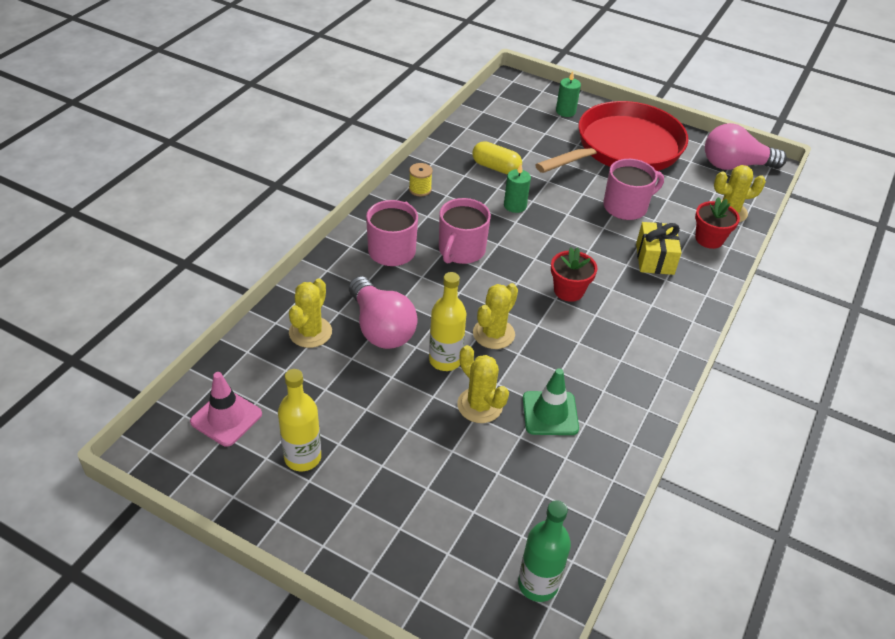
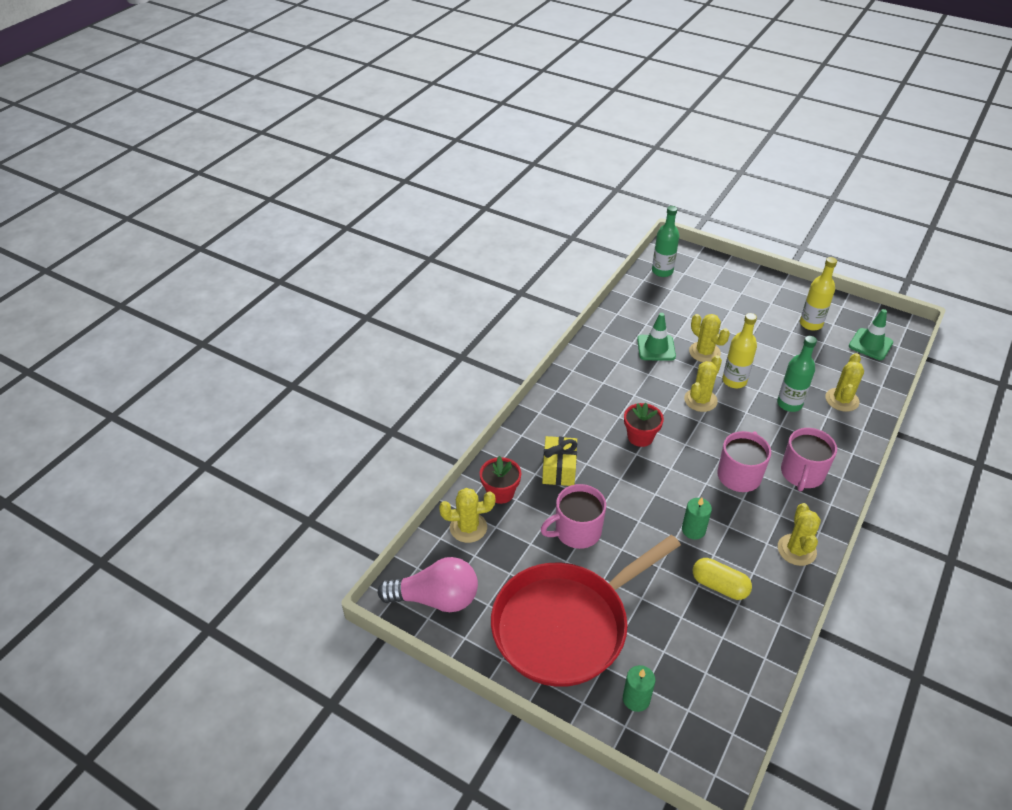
camera: 175 degrees left, 0 degrees up
(226, 418) = (870, 344): pink traffic cone -> green traffic cone
(380, 328) = (789, 404): pink light bulb -> green bottle
(420, 189) = (796, 550): yellow spool -> yellow cactus

